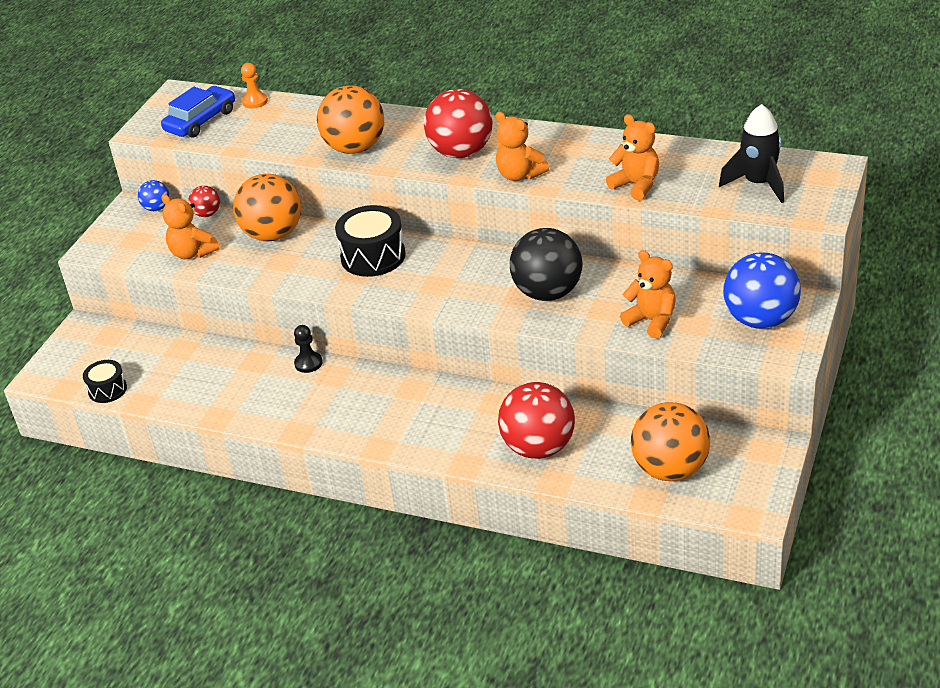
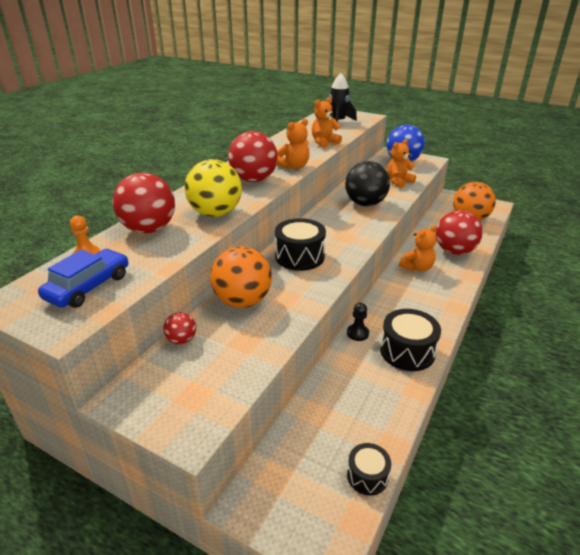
camera: 85 degrees left, 5 degrees down
(157, 208) = (143, 377): blue ball -> none
(193, 253) = (244, 351): orange teddy bear -> orange teddy bear (417, 268)
(201, 121) = (88, 287): blue car -> blue car turned 75 degrees clockwise
(279, 406) = (407, 351): none -> black drum
(310, 118) = (149, 229): none -> red ball
(355, 148) = (215, 213): orange ball -> yellow ball

